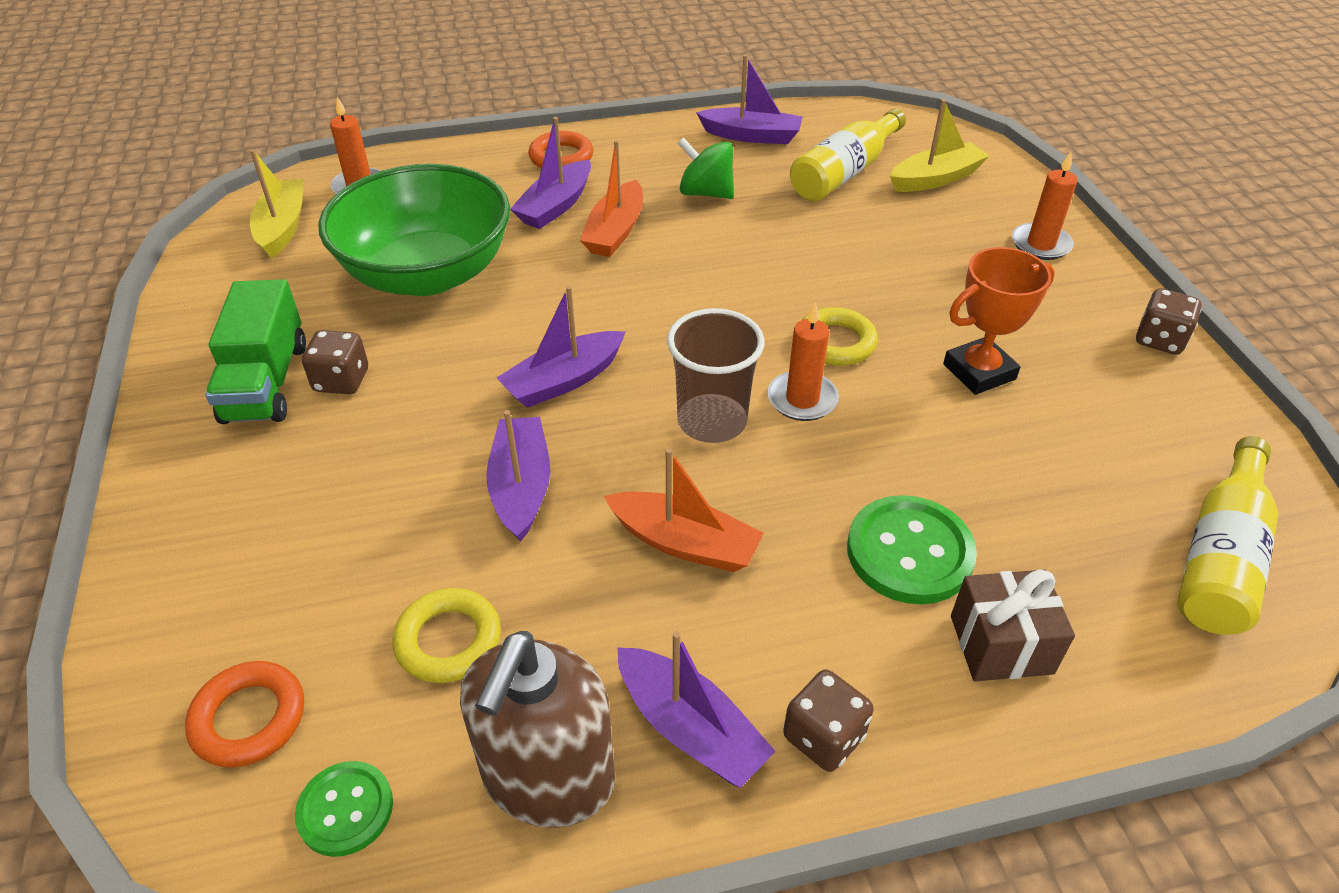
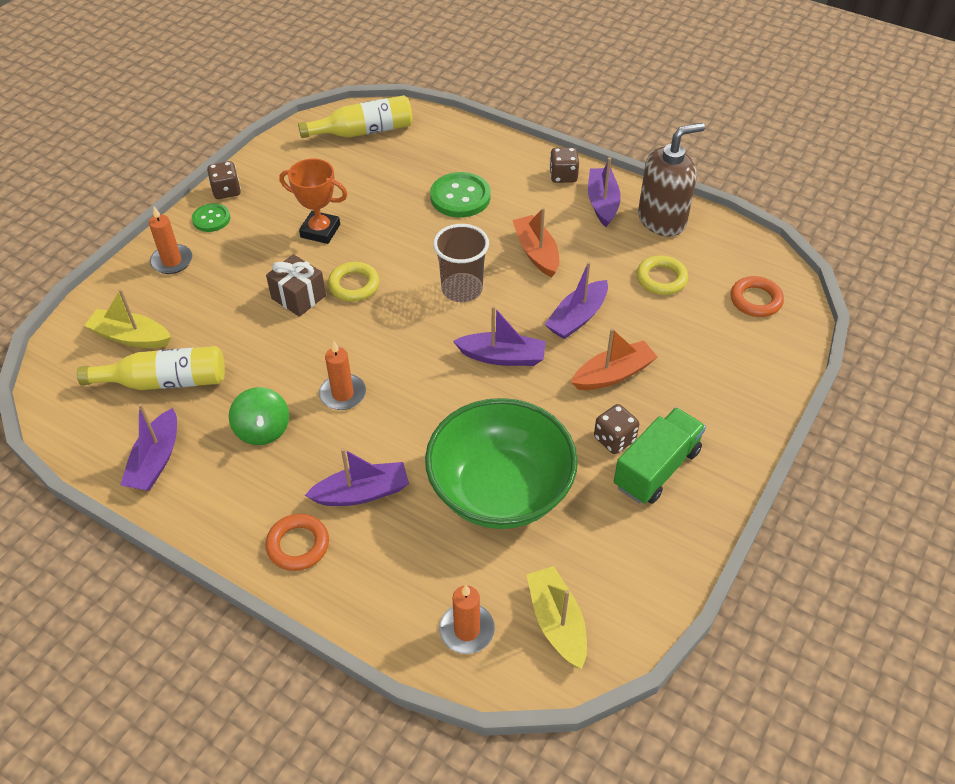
camera: 135 degrees left, 5 degrees up
(283, 227) = (557, 622): yellow boat -> yellow boat turned 120 degrees clockwise
(345, 810) = (736, 252): green button -> green button (211, 219)
(615, 231) = (356, 439): orange boat -> orange boat (613, 374)
(752, 136) = (156, 460): purple boat -> purple boat turned 135 degrees counterclockwise
(802, 399) = (410, 272): orange candle -> orange candle (343, 394)
(1001, 644) = (474, 159): brown gift -> brown gift (298, 297)

